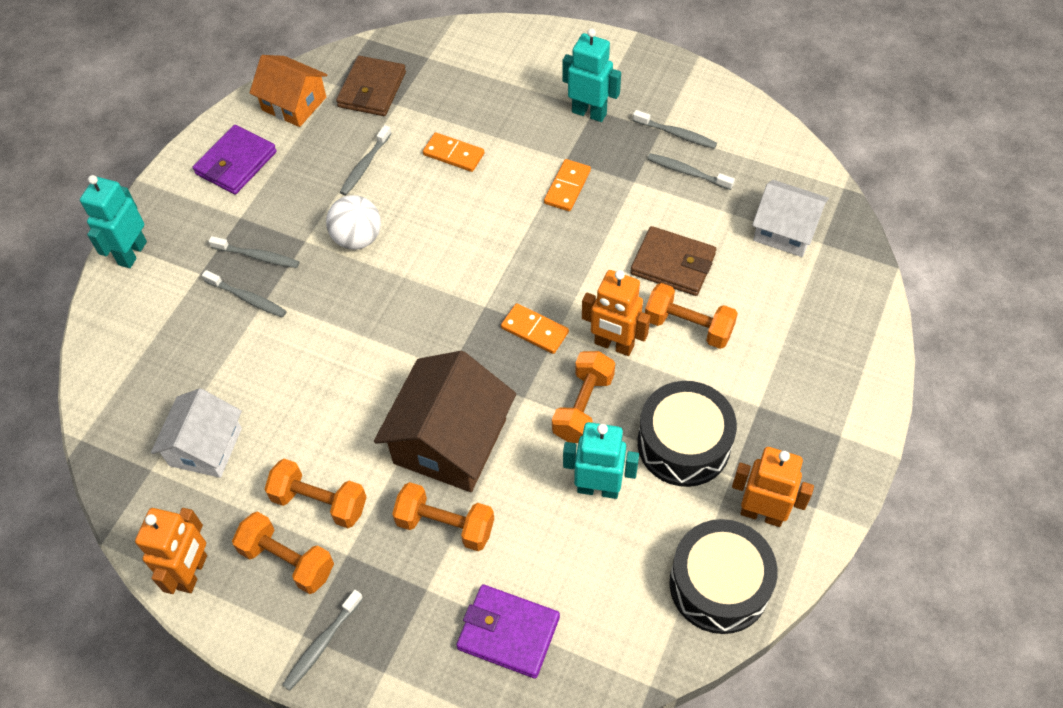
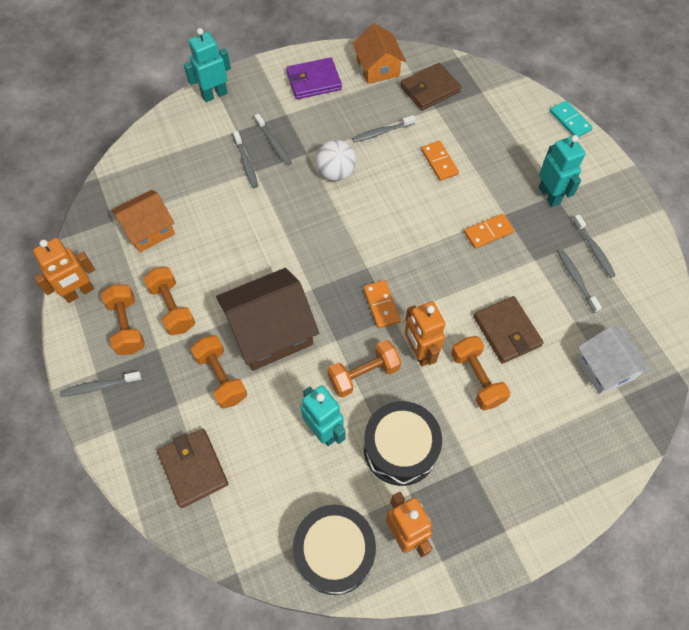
camera: 40 degrees right, 5 degrees up
(205, 447) = (148, 230): white house -> orange house
(508, 632) = (193, 468): purple wallet -> brown wallet
(540, 30) = (570, 121): none -> turquoise domino

